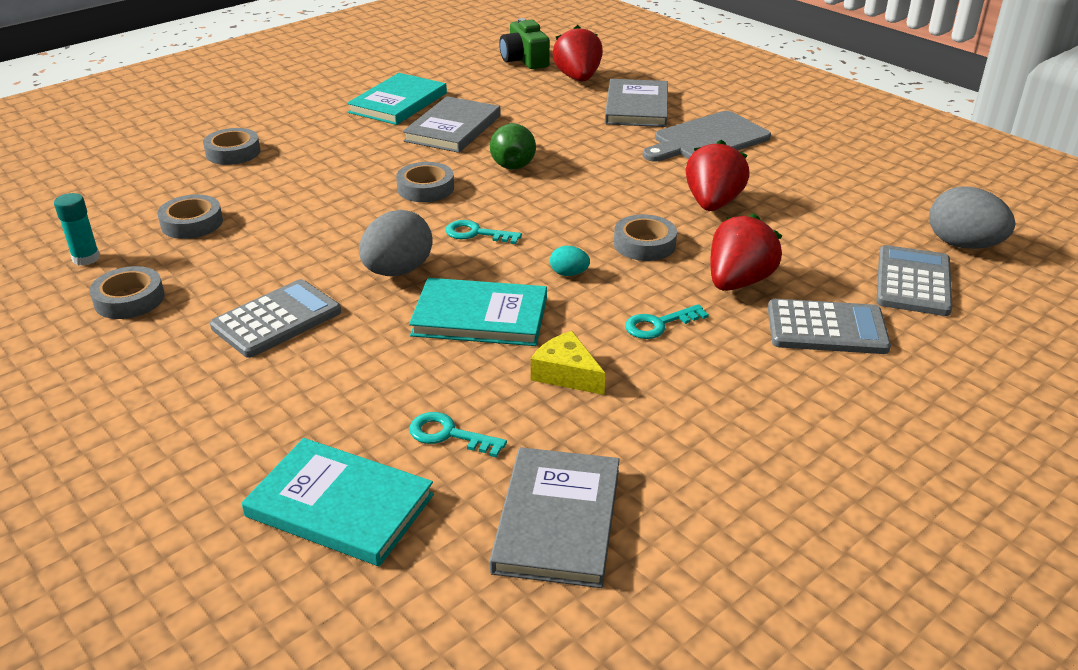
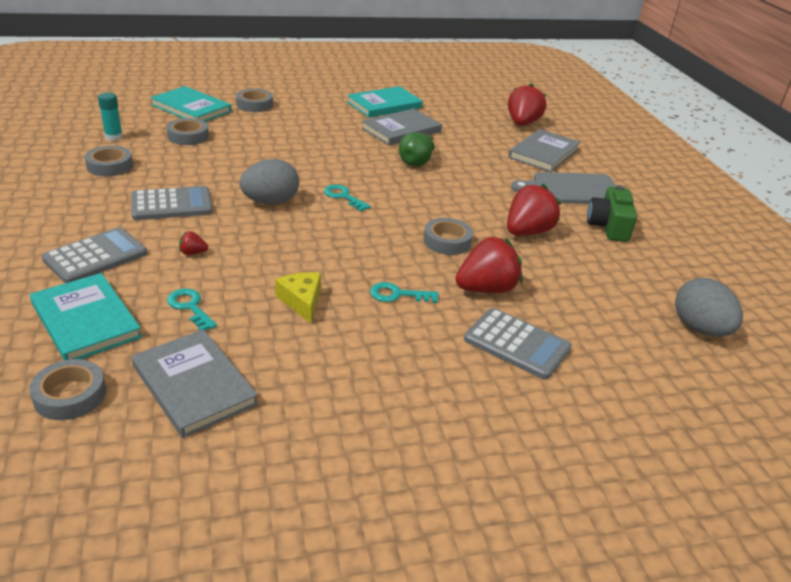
camera: 25 degrees right, 0 degrees up
(375, 369) = (193, 253): none -> red strawberry
(425, 188) = (343, 160): grey tape -> grey tape (70, 395)
(480, 316) = (288, 246): turquoise book -> turquoise book (191, 108)
(524, 60) = (497, 102): green camera -> green camera (608, 226)
(557, 520) = (194, 385): grey book -> grey book turned 75 degrees counterclockwise
(569, 274) = (374, 241): turquoise egg -> none
(913, 282) = (625, 339): grey calculator -> grey calculator (95, 256)

